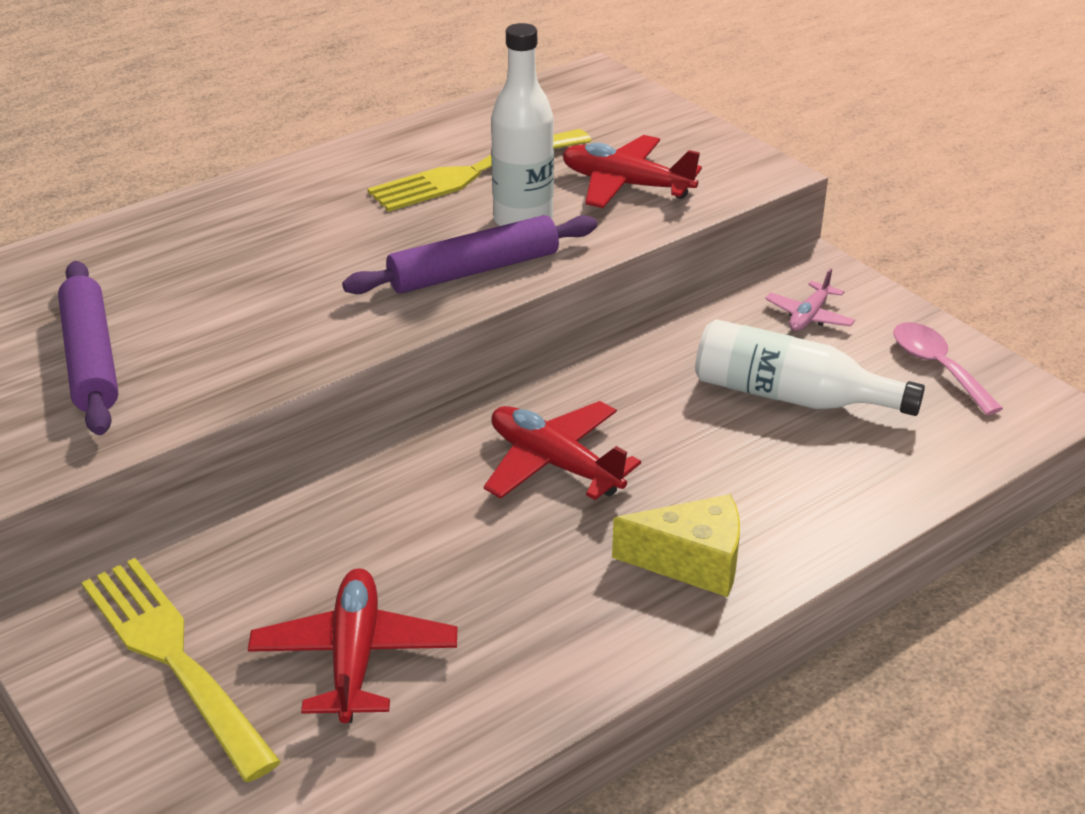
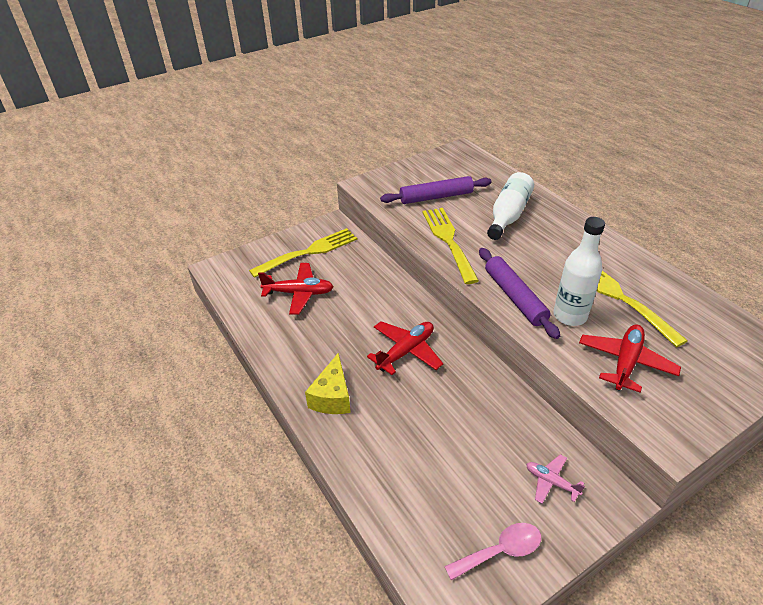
camera: 95 degrees right, 5 degrees up
(282, 342) = (448, 241): none -> yellow fork
(791, 396) = (463, 458): white bottle -> white bottle (508, 215)

